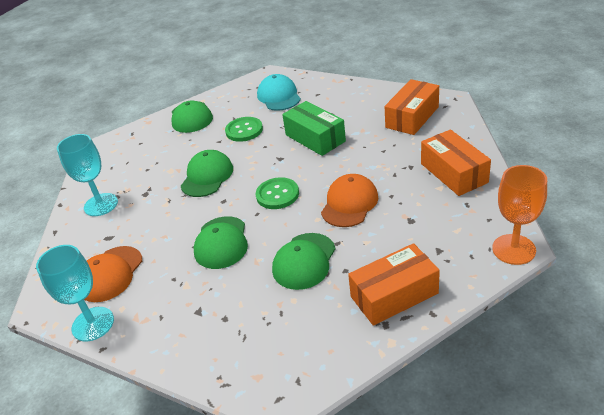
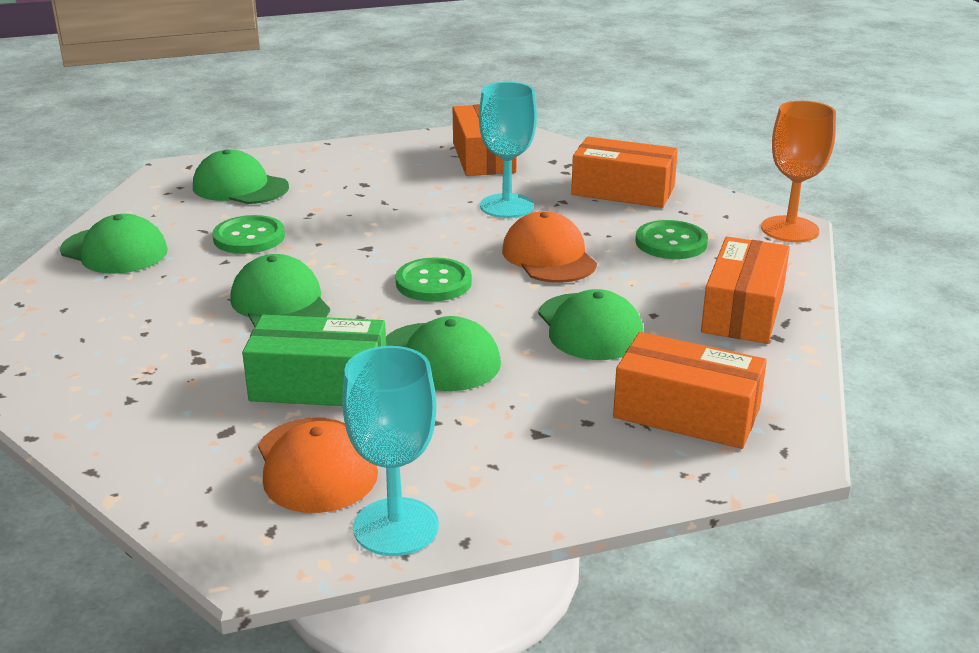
camera: 50 degrees left, 10 degrees down
(101, 205) = (130, 403): turquoise goblet -> turquoise goblet (507, 206)
(270, 343) = (686, 413): none -> orange box
(279, 96) = (240, 187): turquoise cap -> green cap
(315, 138) = (383, 213): green box -> green box (319, 384)
(426, 224) = (671, 242): none -> green button

